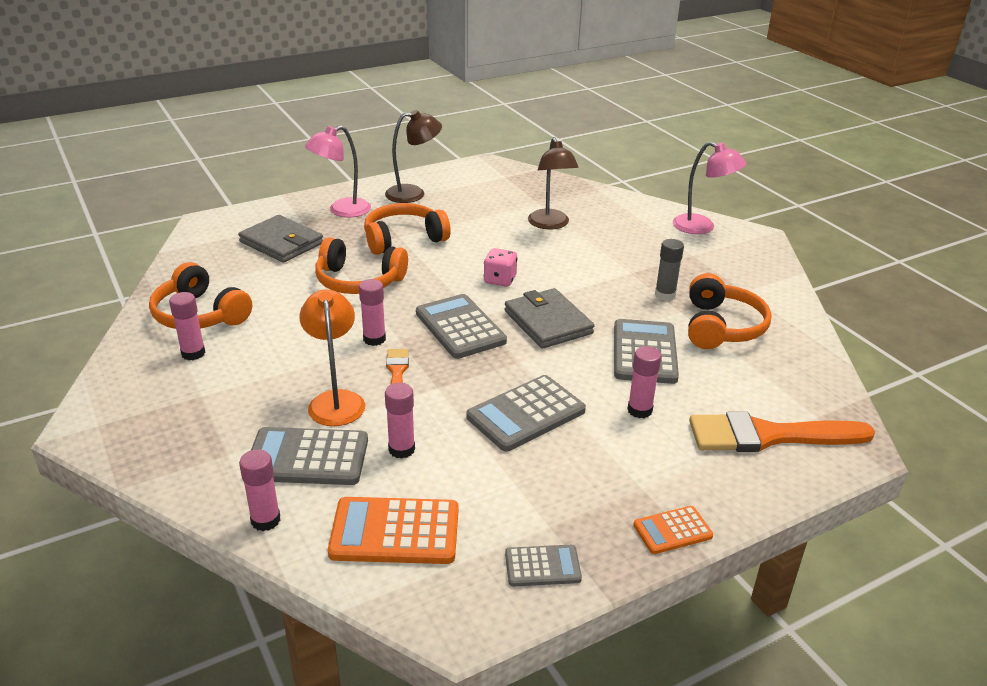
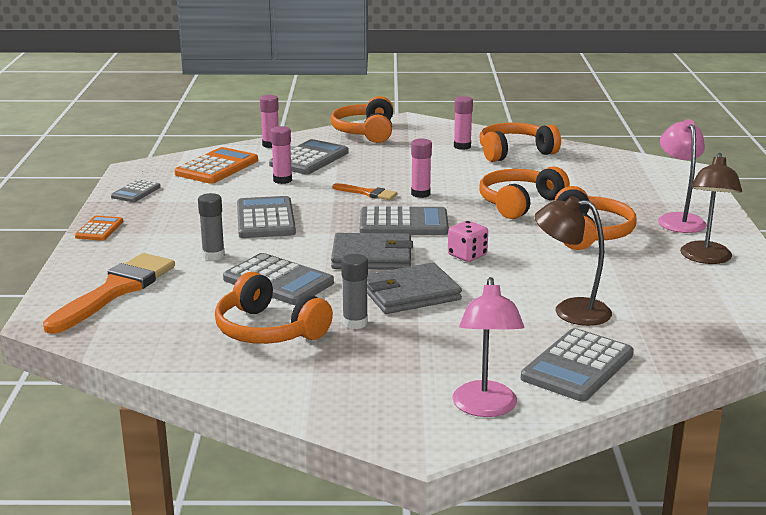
camera: 120 degrees right, 10 degrees down
(161, 449) = (365, 132): none -> orange headphones
(281, 243) = (620, 188): grey wallet -> grey wallet (410, 293)
(336, 400) = (357, 173): orange lamp -> none
(620, 211) = (578, 366): none -> grey calculator
(639, 410) = (213, 255): pink glue stick -> grey glue stick
(702, 227) = (485, 408): pink lamp -> pink lamp turned 60 degrees counterclockwise

